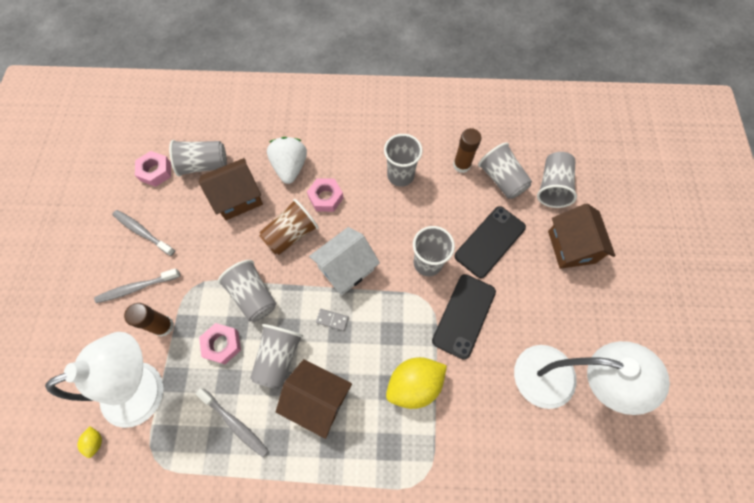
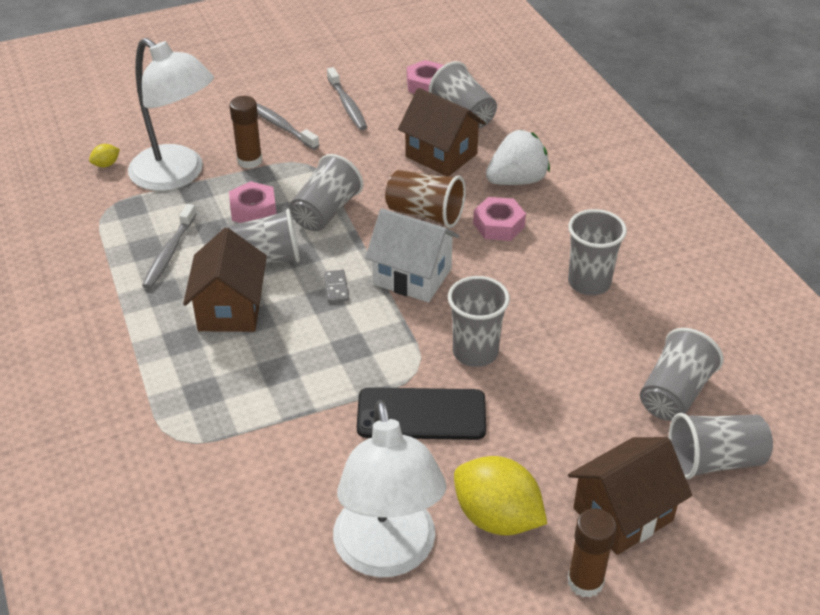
camera: 65 degrees right, 25 degrees down
(143, 232) = (347, 105): grey toothbrush -> grey toothbrush turned 150 degrees clockwise
(414, 384) = (295, 392): yellow lemon -> yellow lemon (497, 517)
(461, 165) = (660, 341): brown glue stick -> brown glue stick (585, 581)
(490, 241) = (557, 410): black phone -> none

